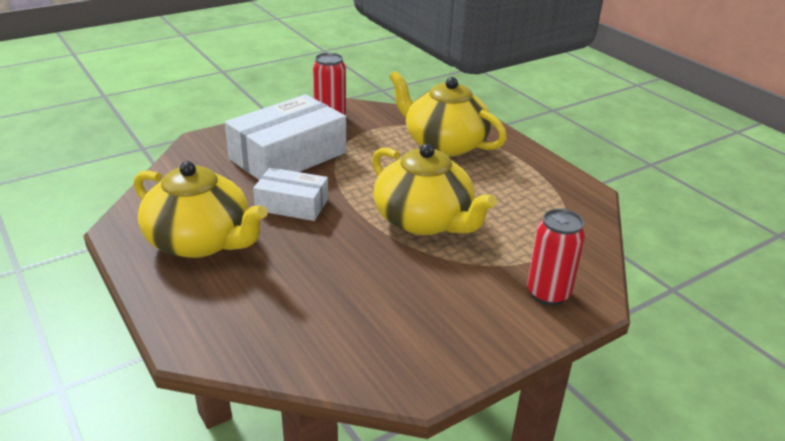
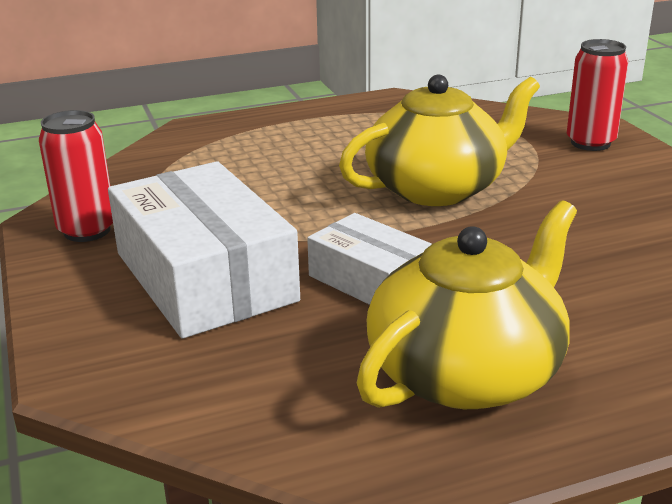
camera: 75 degrees left, 5 degrees down
(292, 204) = (370, 280): white box -> white box turned 75 degrees counterclockwise
(444, 144) = (238, 155): yellow teapot -> none

